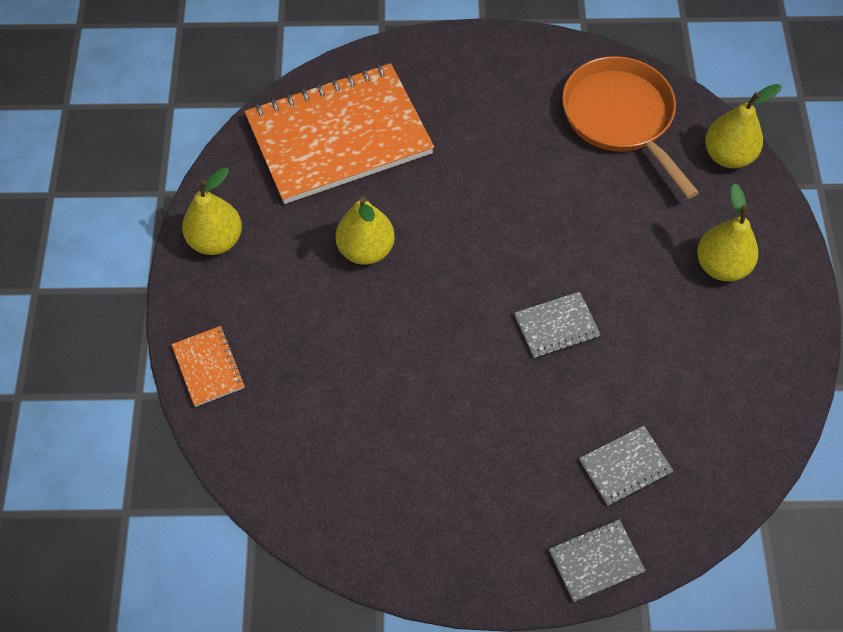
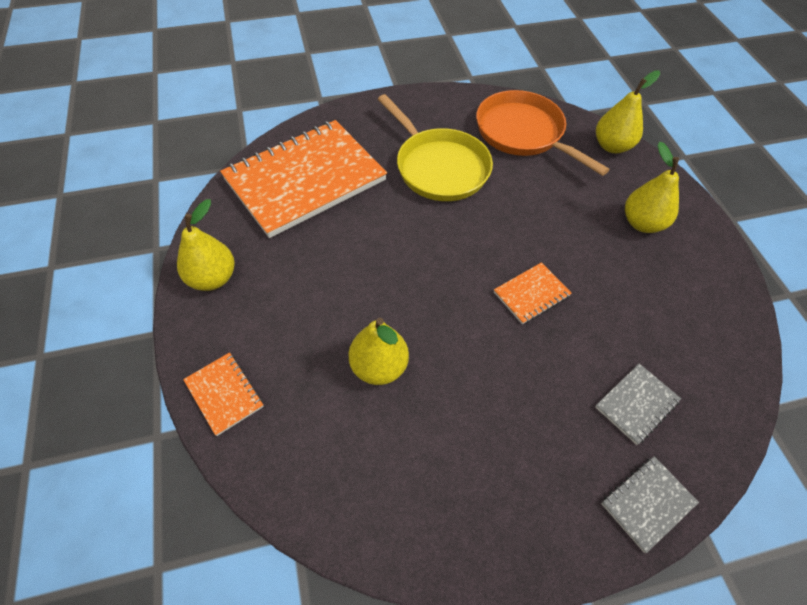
camera: 15 degrees left, 5 degrees down
(366, 249) = (350, 262): yellow pear -> yellow pear (379, 367)
(500, 147) = (438, 167): none -> yellow pan
(556, 326) = (531, 294): grey notebook -> orange notebook

